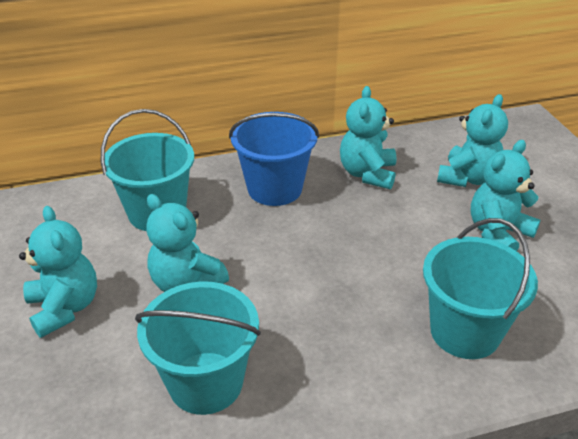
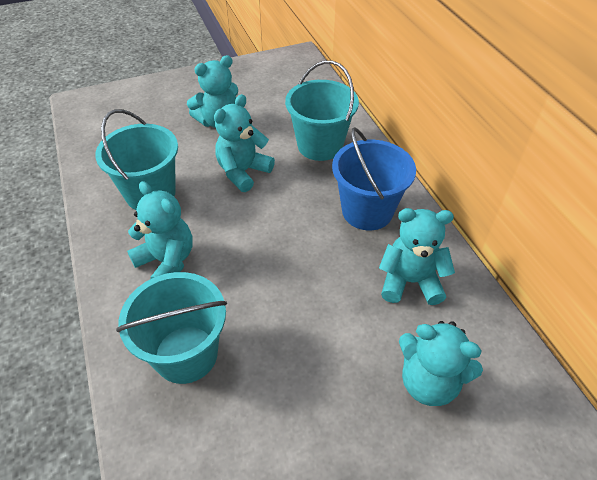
camera: 85 degrees right, 10 degrees up
(498, 233) = (328, 402): turquoise teddy bear -> turquoise teddy bear (167, 261)

